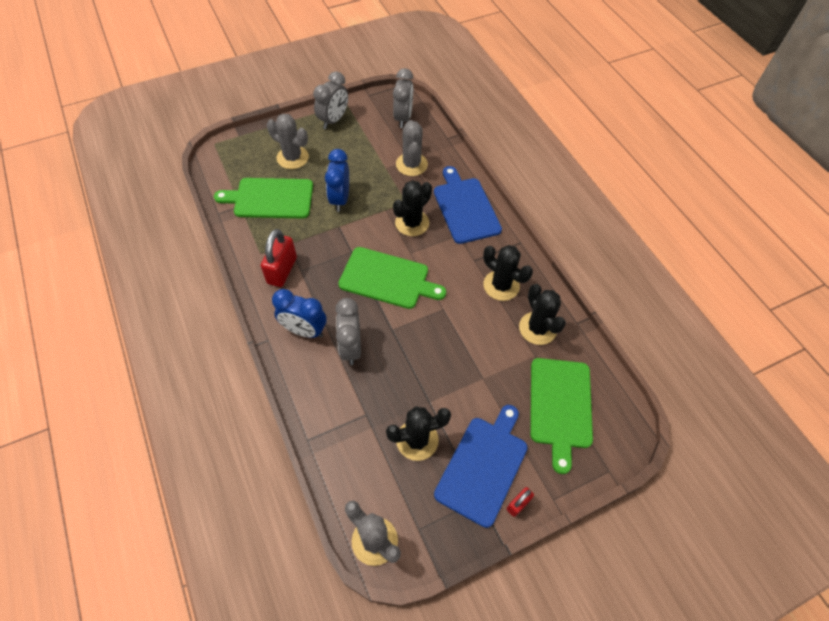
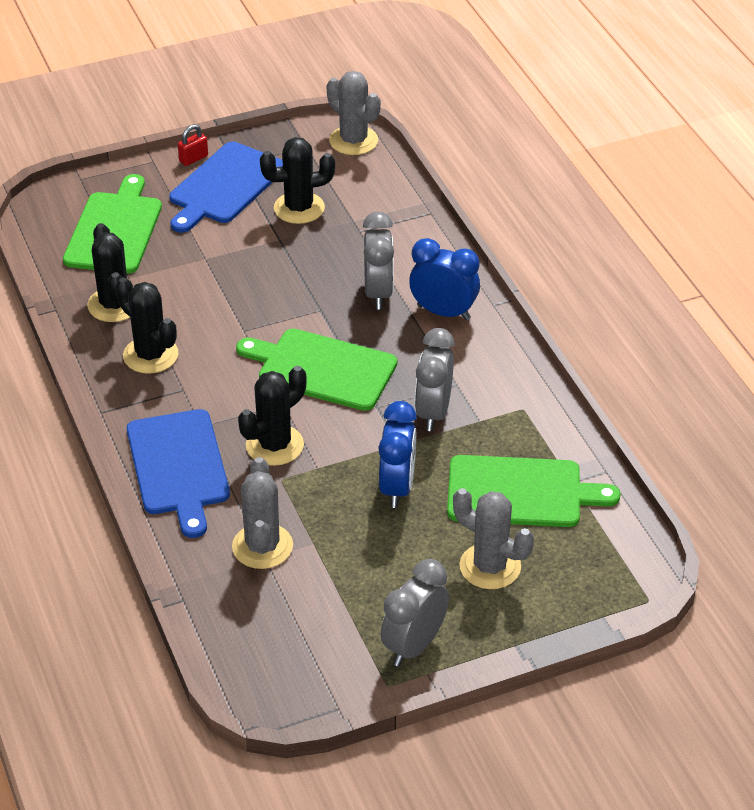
camera: 175 degrees left, 15 degrees down
(282, 270) = (485, 384): red padlock -> none
(403, 118) = (268, 647): grey clock -> grey clock (433, 412)

